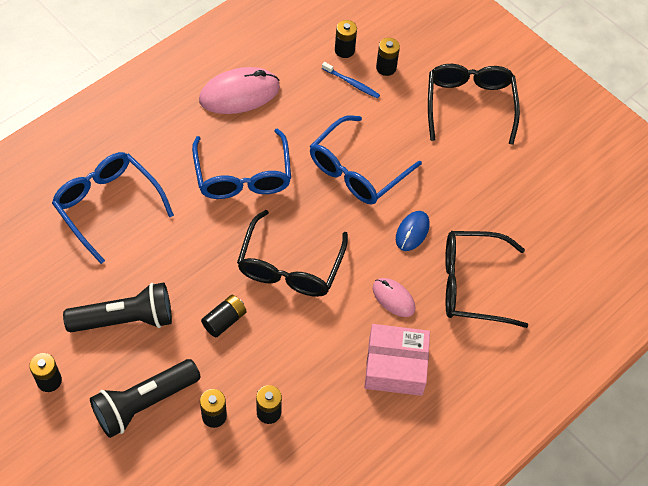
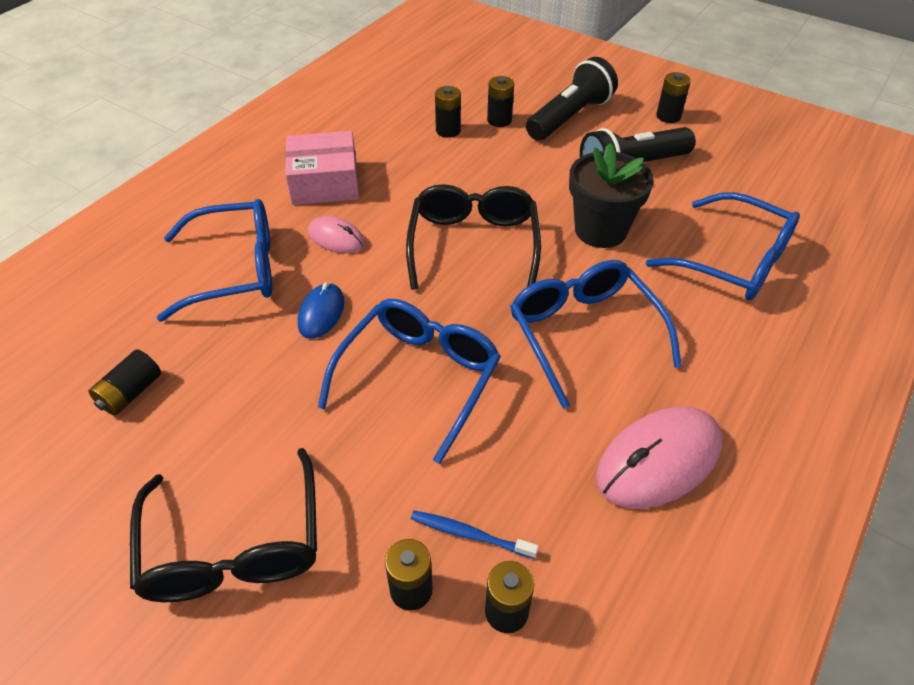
camera: 170 degrees right, 10 degrees down
(188, 257) = (600, 230): none -> black flower pot
(224, 320) = (526, 185): black battery -> black battery (131, 393)
(472, 285) = (235, 270): black glasses -> blue glasses

